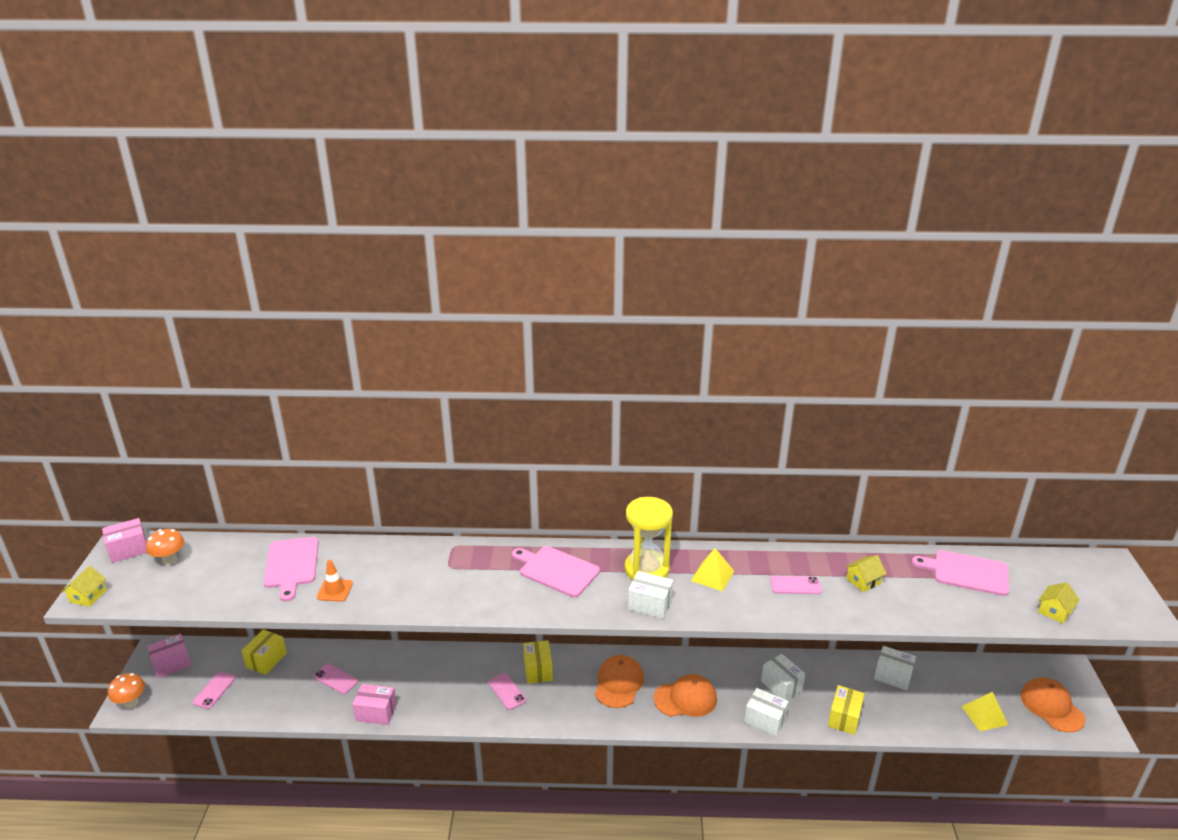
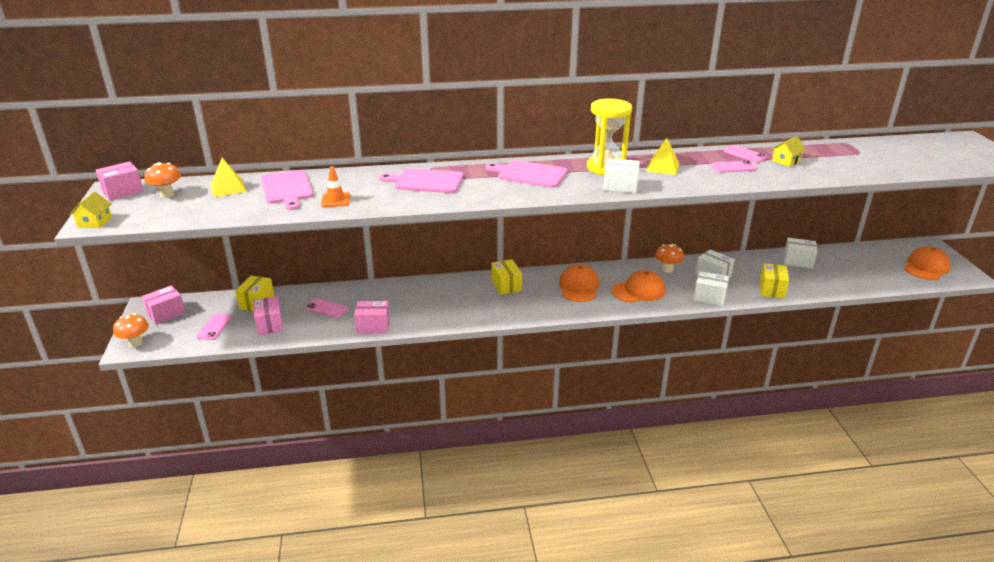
camera: 10 degrees left, 0 degrees up
(270, 695) = (269, 324): none -> pink box
(507, 691) = (485, 301): pink phone -> pink phone (745, 154)
(730, 669) = (667, 269): none -> orange mushroom
(967, 572) = (863, 151): pink cutting board -> pink cutting board (426, 181)
(984, 715) = (878, 277): yellow pyramid -> yellow pyramid (228, 188)
(1051, 707) = (926, 267): orange cap -> orange cap turned 75 degrees clockwise
(1054, 611) = (941, 165): yellow house -> none

